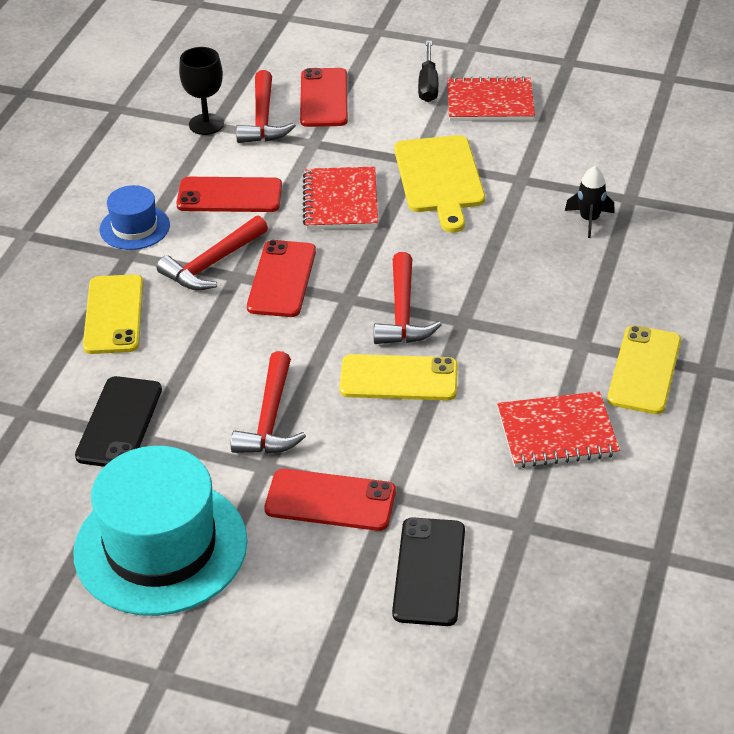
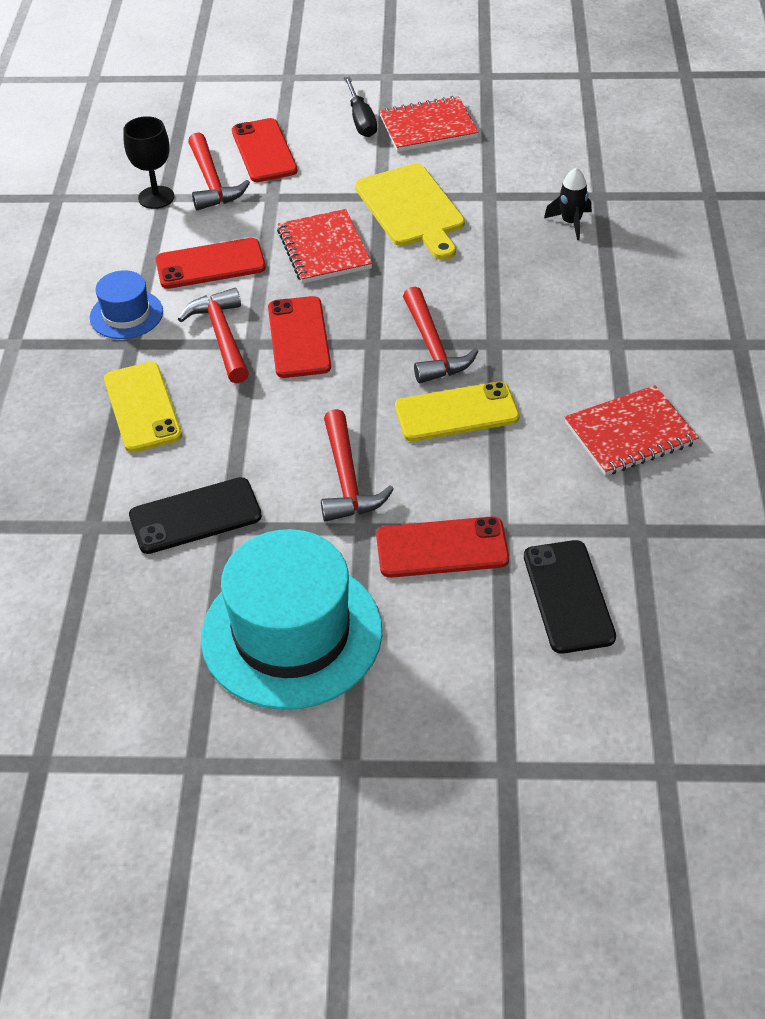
camera: 15 degrees left, 5 degrees up
(119, 423) = (195, 516): black phone -> black phone turned 75 degrees clockwise
(212, 264) = (222, 336): red hammer -> red hammer turned 135 degrees clockwise
(644, 370) = (684, 356): yellow phone -> none

